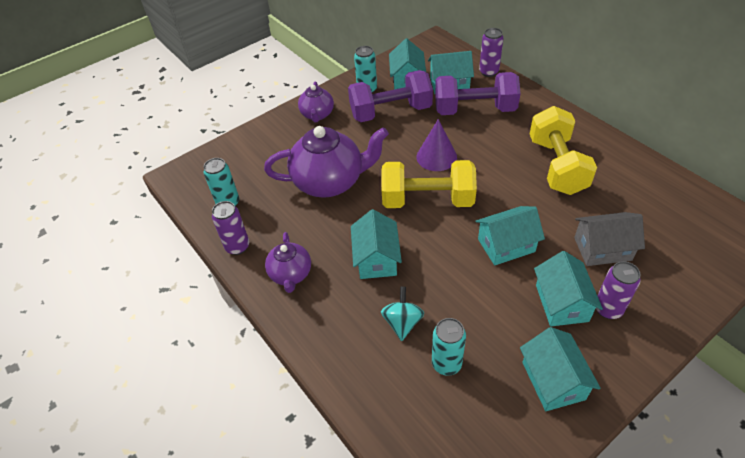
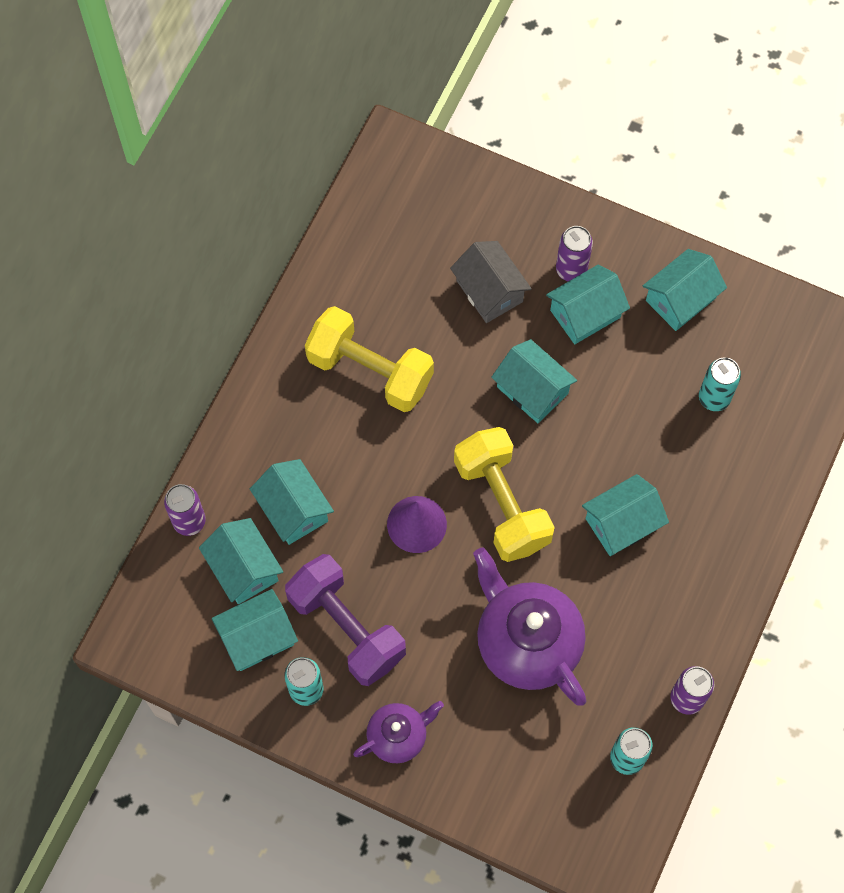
camera: 120 degrees left, 20 degrees up
(291, 274) = (692, 609): purple teapot -> none
(402, 322) = (690, 458): turquoise spinning top -> none
(474, 110) = (293, 510): purple dumbbell -> turquoise house
(556, 166) = (370, 371): yellow dumbbell -> yellow dumbbell turned 60 degrees clockwise

